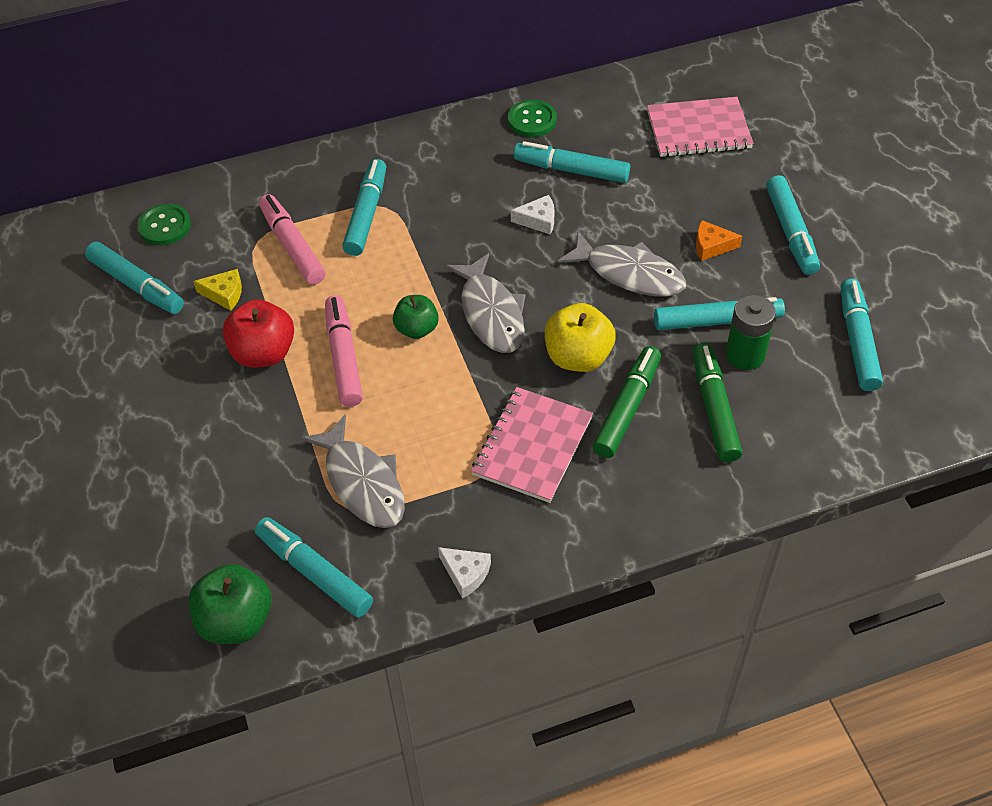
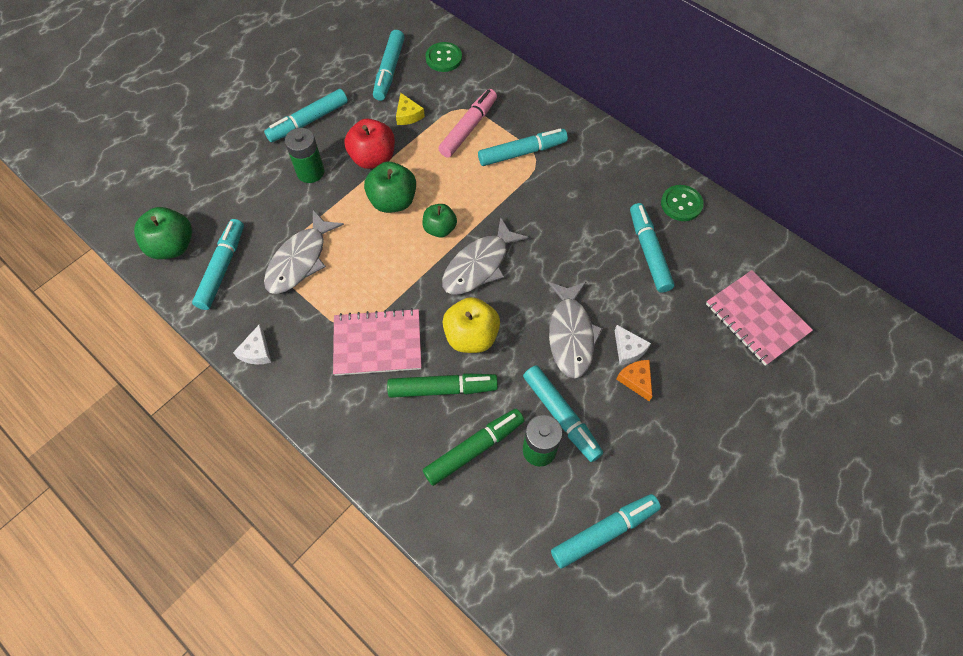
camera: 60 degrees right, 10 degrees up
(233, 425) = (310, 172): none -> green battery
(343, 358) = (393, 201): pink marker -> green apple
(538, 220) = (584, 253): white cheese -> white cheese (628, 349)
(791, 231) = (691, 433): turquoise marker -> turquoise marker (309, 121)

